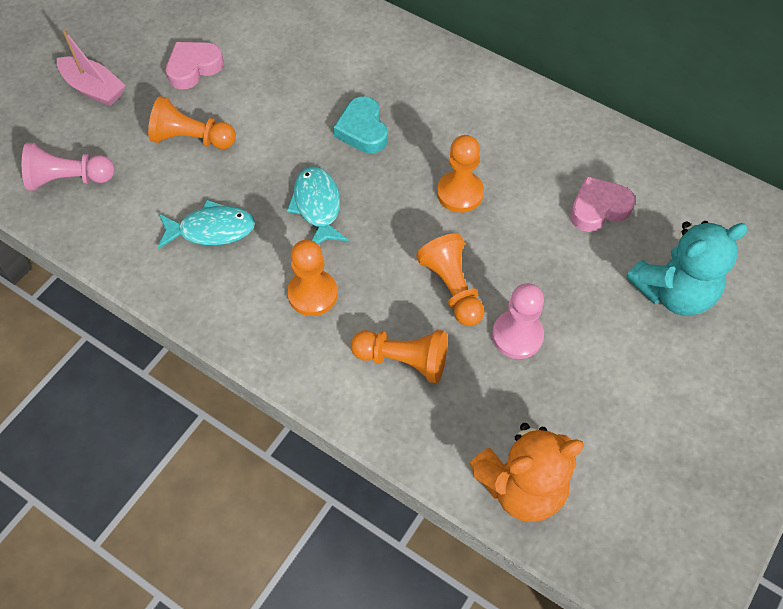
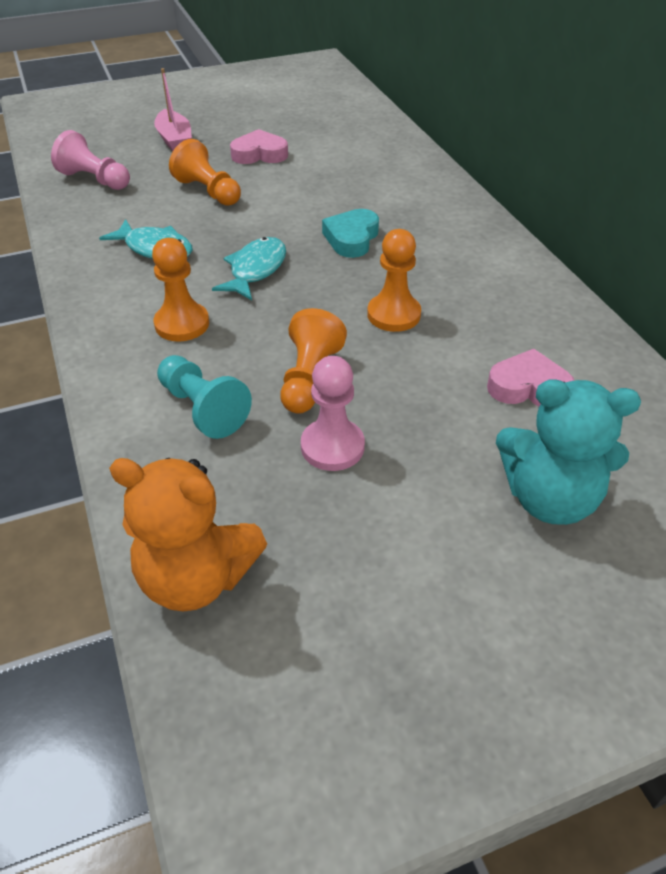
camera: 35 degrees right, 15 degrees down
(403, 360) = (203, 409): orange pawn -> turquoise pawn

